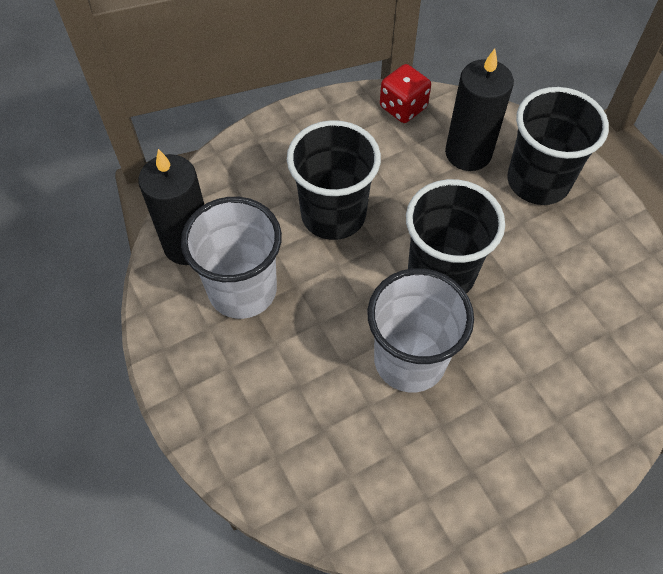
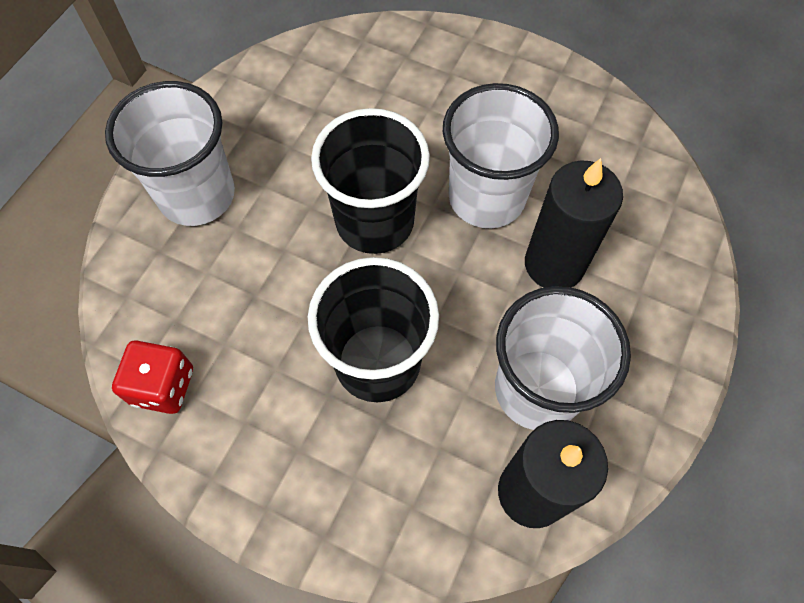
camera: 125 degrees left, 5 degrees up
(468, 153) = (197, 277): black candle -> black candle (554, 264)
(538, 181) = (197, 195): black cup -> white cup

